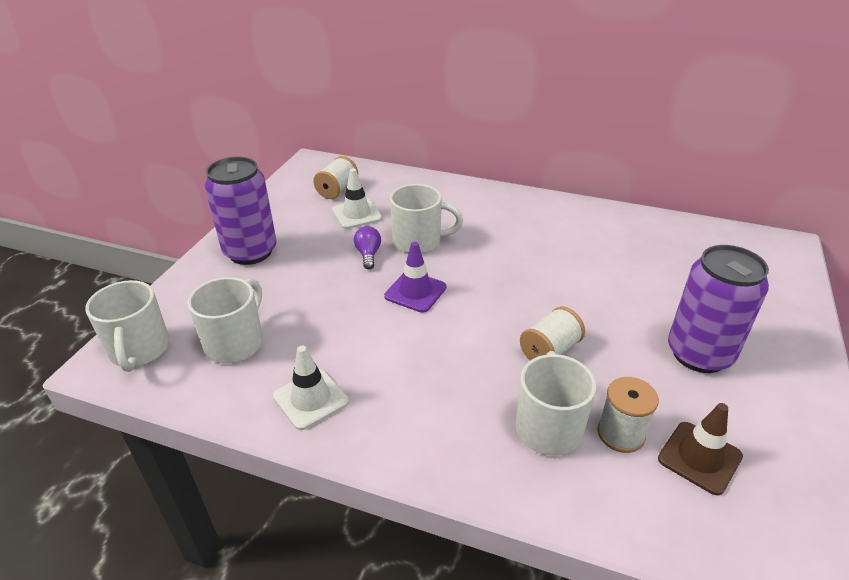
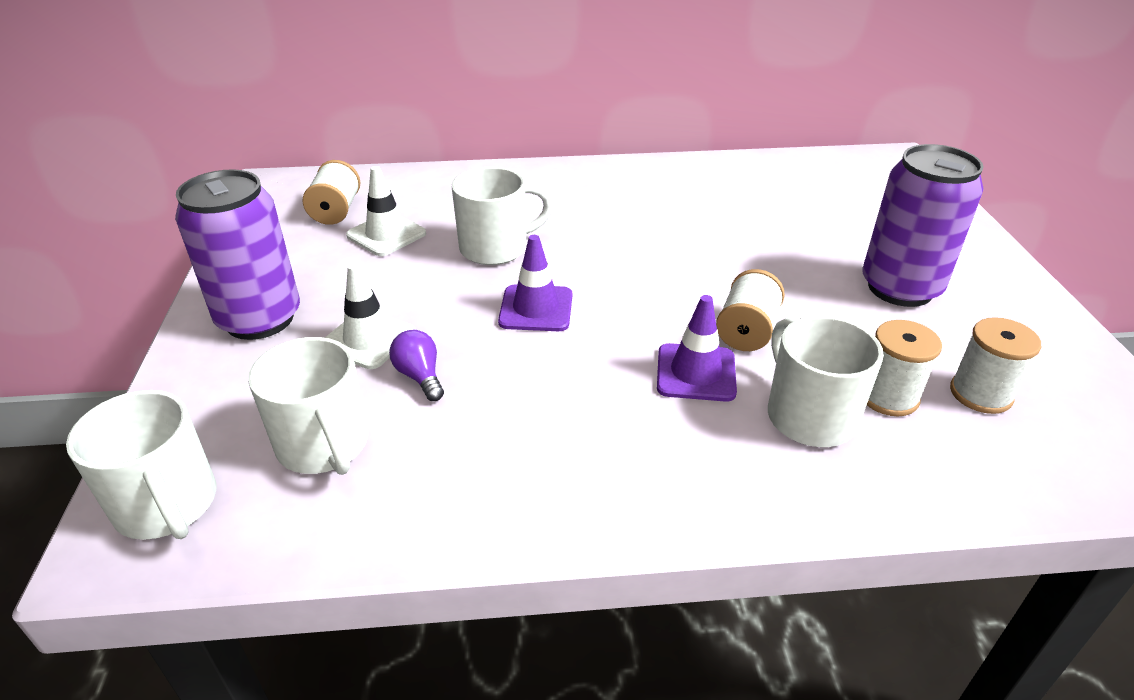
camera: 25 degrees left, 0 degrees up
(236, 343) = (324, 446): white mug -> white mug turned 150 degrees clockwise
(310, 399) = (491, 483): white traffic cone -> white traffic cone (368, 339)
(368, 254) = (439, 280): purple light bulb -> purple light bulb (420, 376)
(490, 370) = (696, 373): none -> purple traffic cone
(699, 457) = (980, 394): brown traffic cone -> white spool

